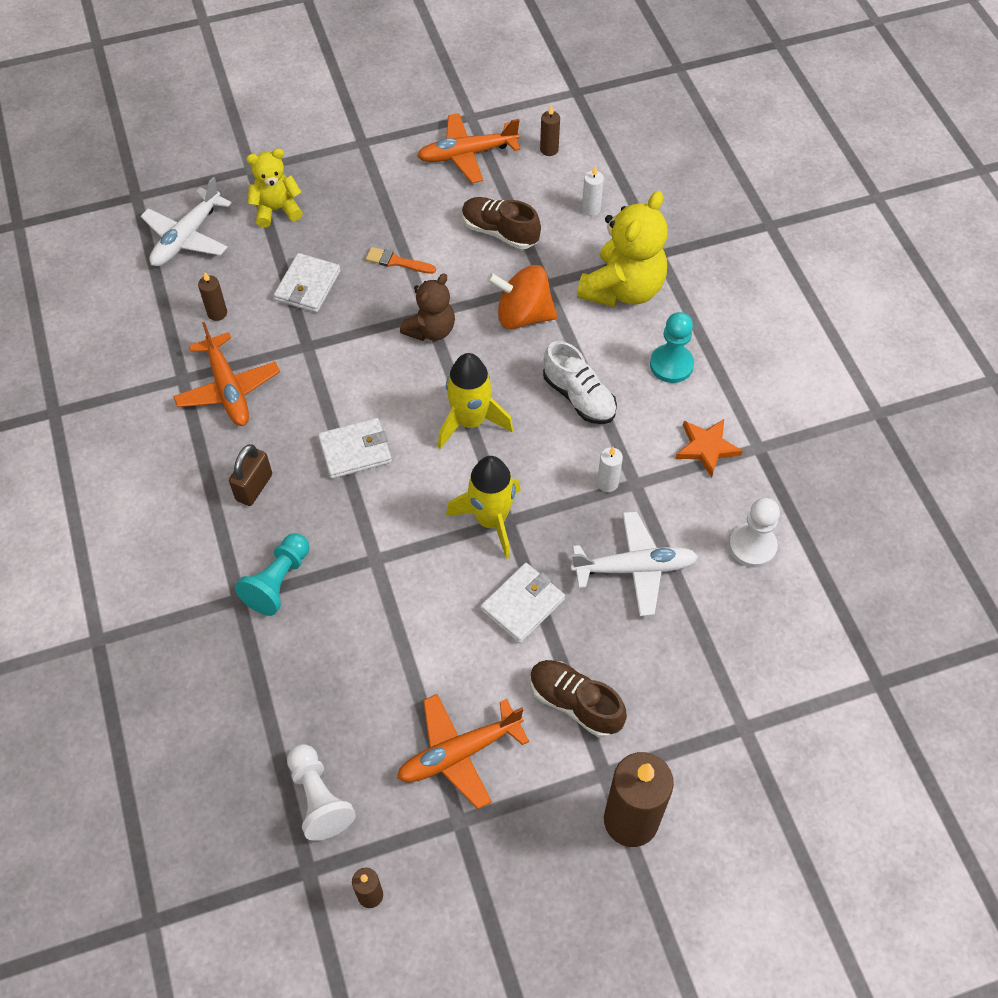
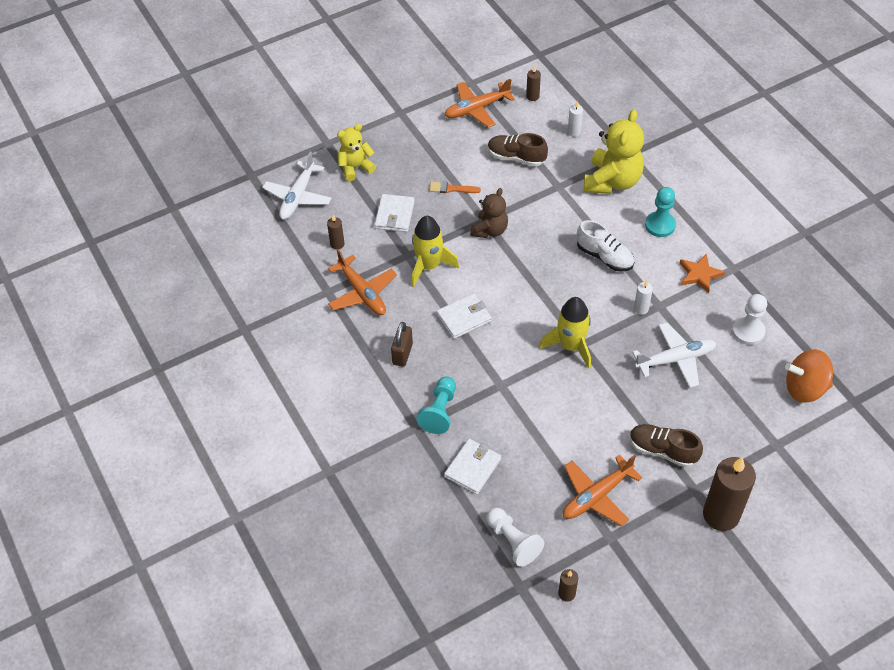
camera: 10 degrees left, 5 degrees down
(470, 421) = (536, 285): yellow rocket -> yellow rocket (429, 266)
(522, 604) = (608, 395): white wallet -> white wallet (472, 468)
(523, 315) = (549, 210): orange spinning top -> orange spinning top (805, 388)

